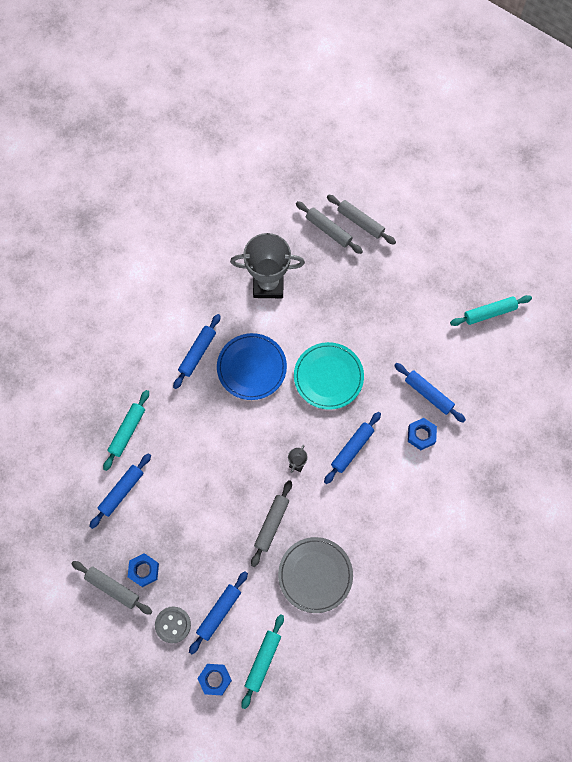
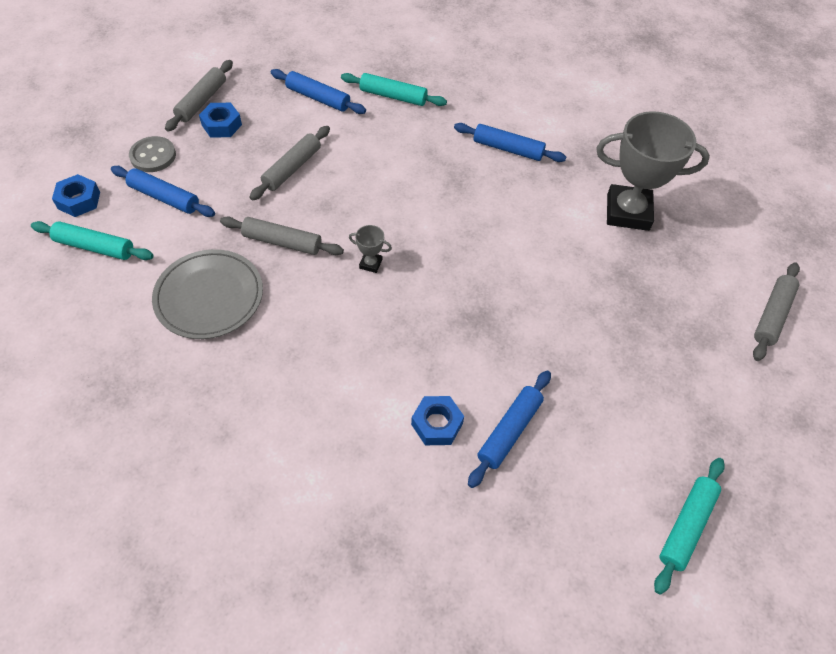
camera: 80 degrees right, 15 degrees down
(251, 367) = (501, 204): blue plate -> none
(268, 284) = (628, 212): grey trophy -> grey trophy turned 75 degrees counterclockwise
(328, 230) = (740, 275): grey rolling pin -> grey rolling pin (292, 168)
(328, 377) = (508, 291): turquoise plate -> none
(352, 449) = (401, 329): blue rolling pin -> none
(489, 313) = (686, 526): turquoise rolling pin -> turquoise rolling pin turned 60 degrees clockwise

